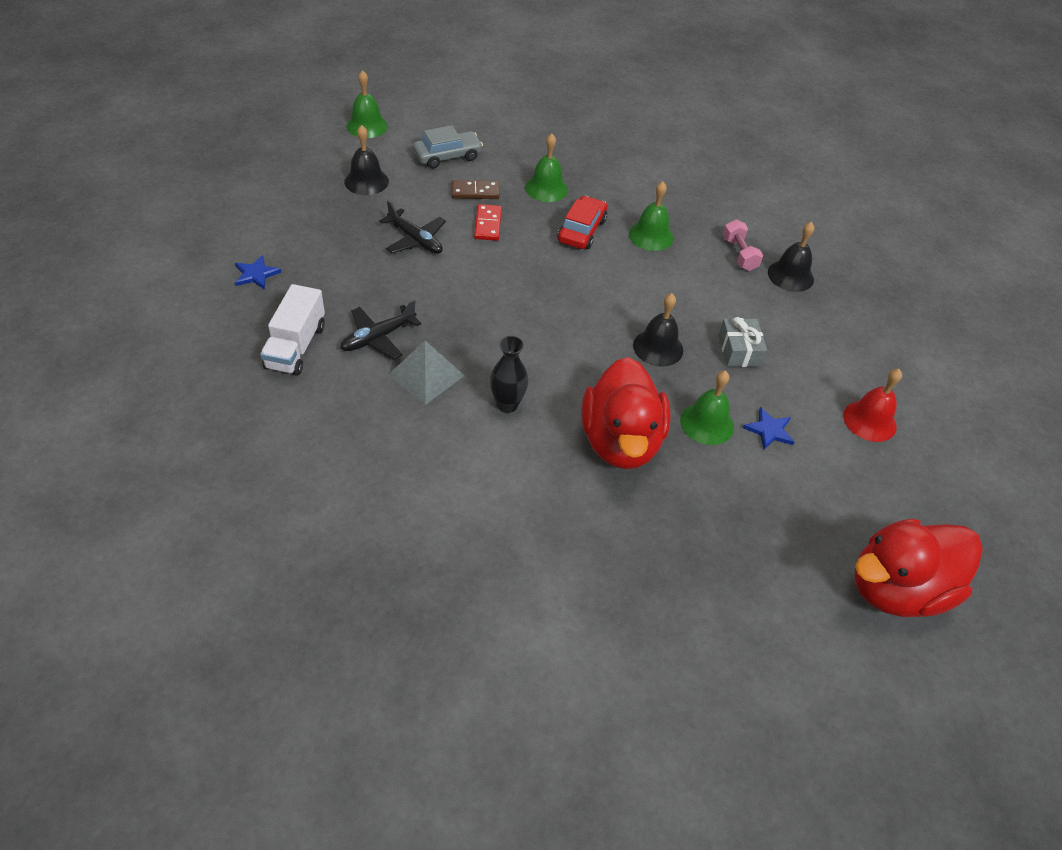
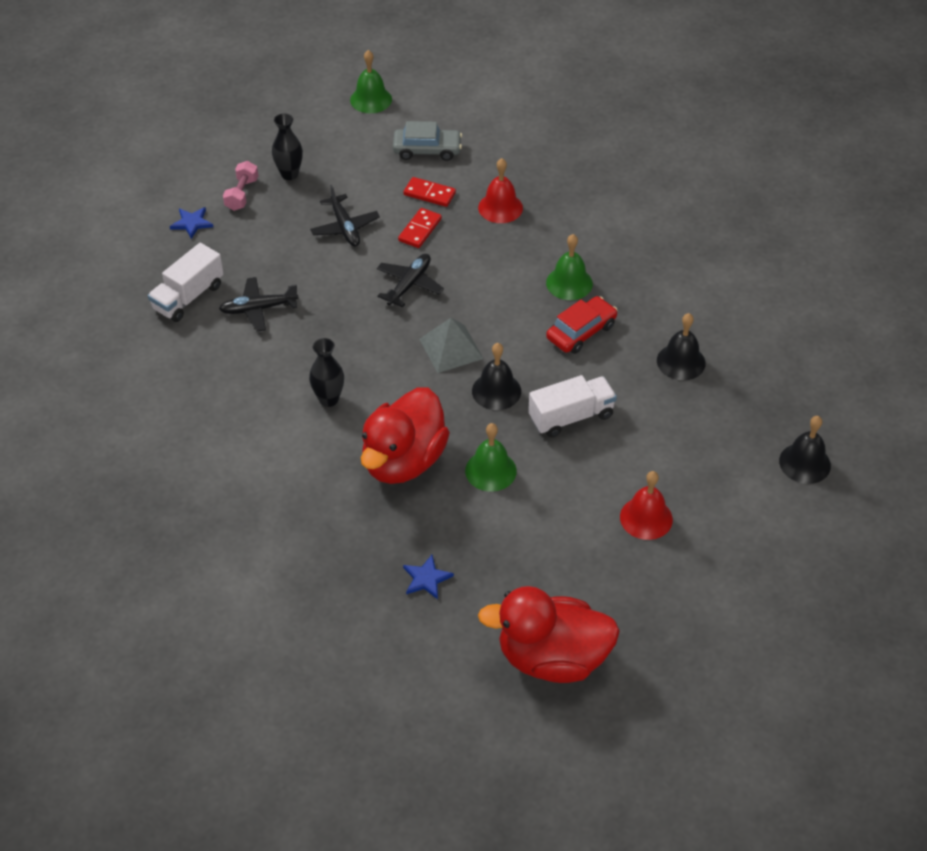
camera: 30 degrees right, 0 degrees up
(330, 206) = (289, 174): none -> black vase
(366, 181) = (336, 158): black bell -> black bell (804, 463)
(426, 375) = (278, 353): grey pyramid -> grey pyramid (451, 348)
(475, 192) = (429, 194): brown domino -> red domino
(511, 274) = (409, 284): none -> black plane
(546, 188) = (500, 207): green bell -> red bell
(581, 230) = (504, 259): red car -> red car (581, 332)
(739, 254) = (645, 326): pink dumbbell -> pink dumbbell (242, 194)
(739, 350) = (571, 417): grey gift -> white truck
(769, 430) = (543, 495): blue star -> blue star (426, 578)

